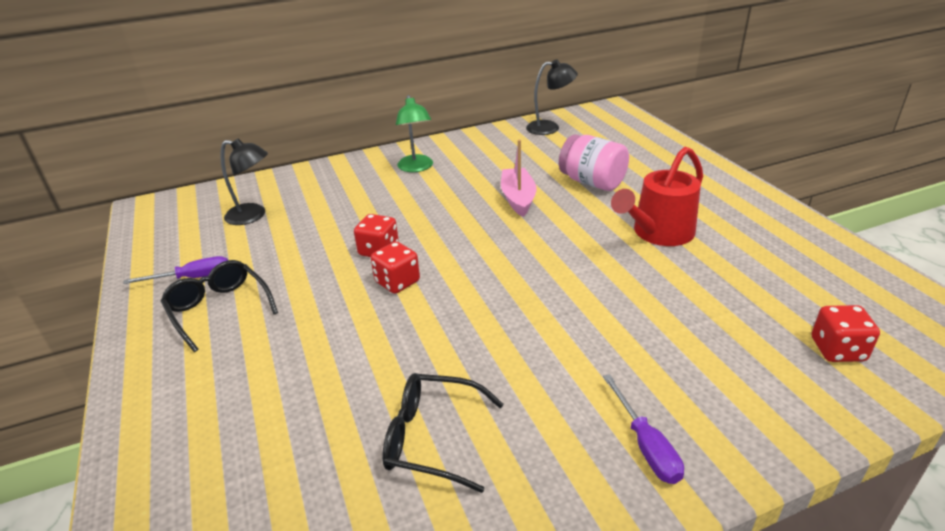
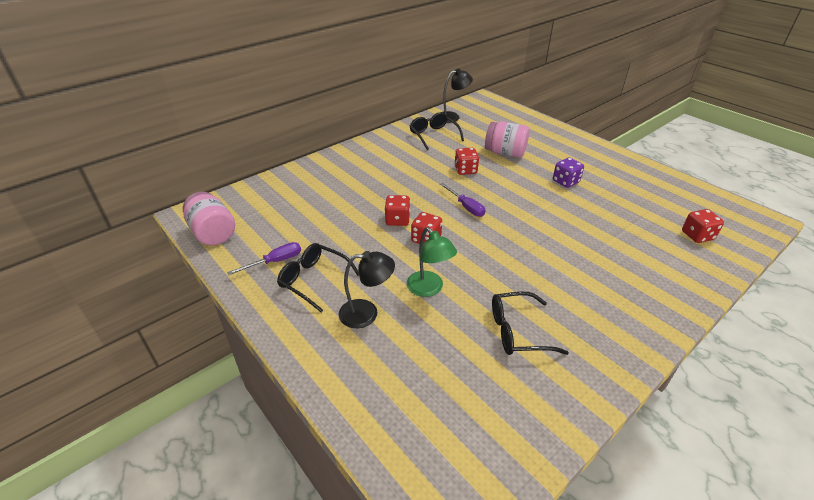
camera: 20 degrees left, 5 degrees up
(153, 232) = (213, 233): none -> pink jar
(253, 215) = (284, 208): black lamp -> black lamp (367, 313)
(416, 168) = (380, 156): green lamp -> green lamp (429, 289)
(506, 149) = (433, 135): none -> black glasses
(518, 198) = (465, 170): pink boat -> red dice
(646, 445) = (635, 308): purple screwdriver -> purple screwdriver (466, 207)
(658, 233) = (565, 182): red watering can -> purple dice

